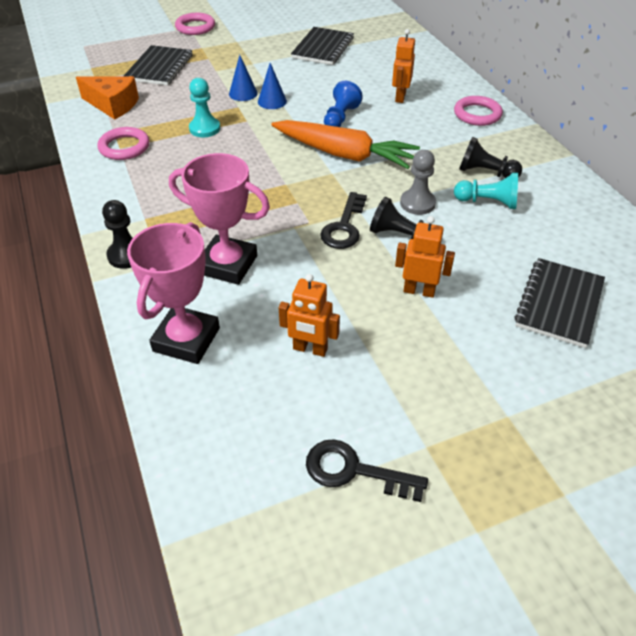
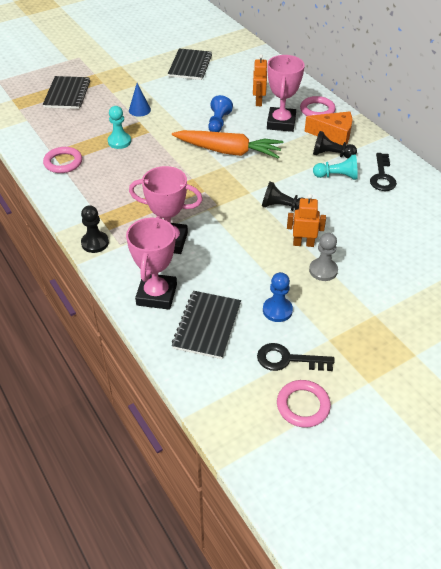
camera: 10 degrees left, 0 degrees up
(113, 105) = (41, 129): orange cheese -> orange cheese (333, 135)
(195, 27) = (83, 56): pink ring -> pink ring (303, 406)
(272, 101) = (163, 114): blue cone -> none
(310, 349) = (241, 290): orange robot -> none
(344, 227) = (242, 205): black key -> black key (382, 176)
(357, 387) = (277, 310): none -> blue pawn
(417, 203) = (289, 182): grey pawn -> grey pawn (323, 270)
(424, 125) = (281, 123): none -> pink trophy
(559, 304) = (395, 241): black notebook -> black notebook (207, 326)

